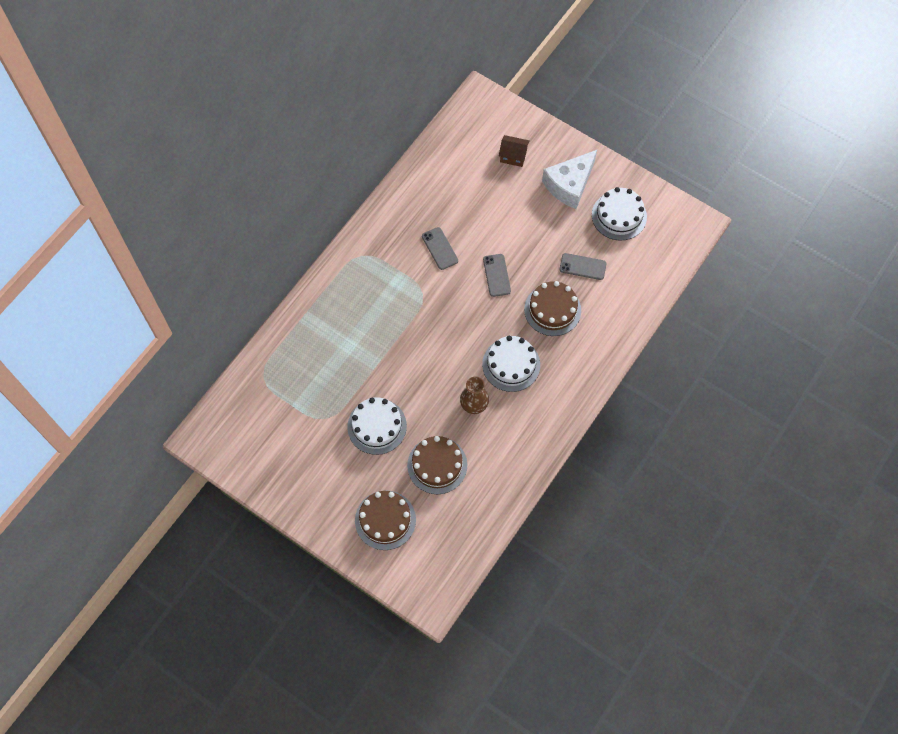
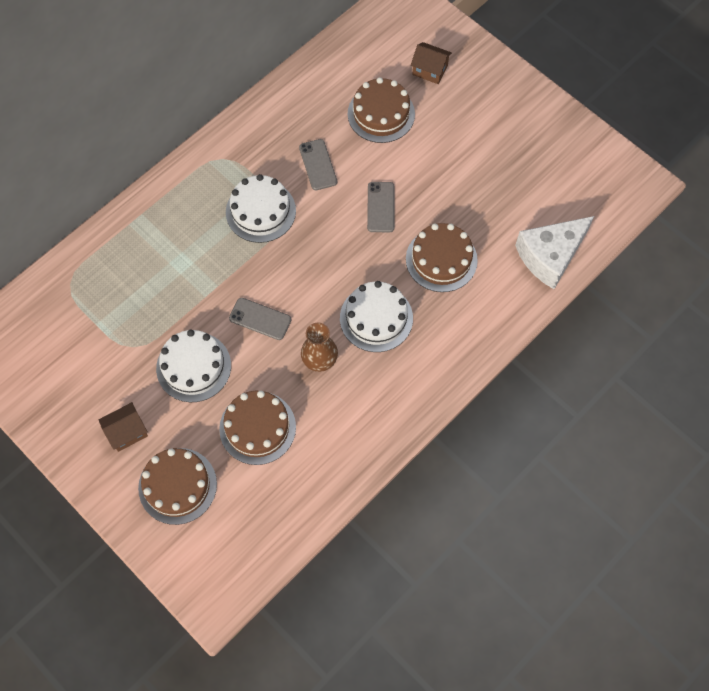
camera: 10 degrees right, 0 degrees up
(336, 485) = (127, 432): none -> brown house
(481, 198) = (381, 114): none -> brown cake
(569, 185) = (492, 114): white cheese -> white cheese (550, 256)
(582, 266) = (489, 213): grey phone -> grey phone (260, 319)
(619, 216) = (546, 159): white cake -> white cake (260, 211)

